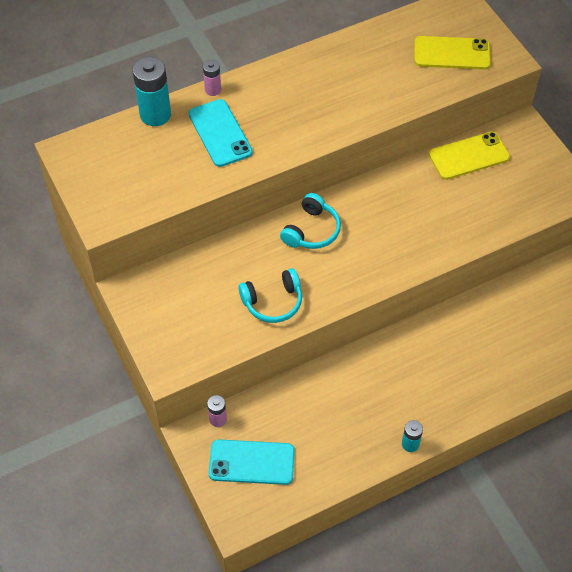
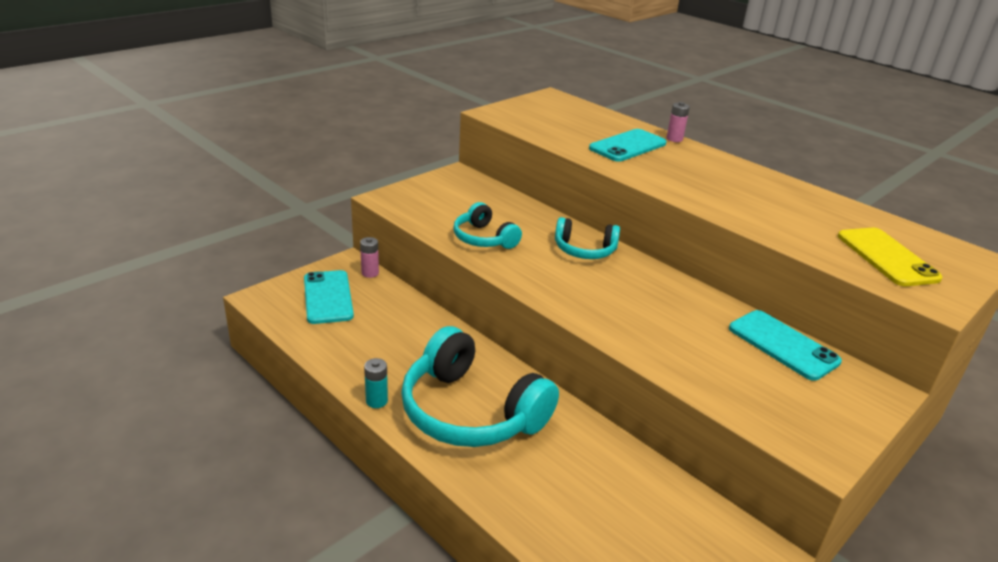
camera: 70 degrees right, 25 degrees down
(155, 114) = (621, 120): turquoise battery -> none
(435, 380) = (471, 411): none -> turquoise headphones
(469, 156) = (783, 345): yellow phone -> turquoise phone

